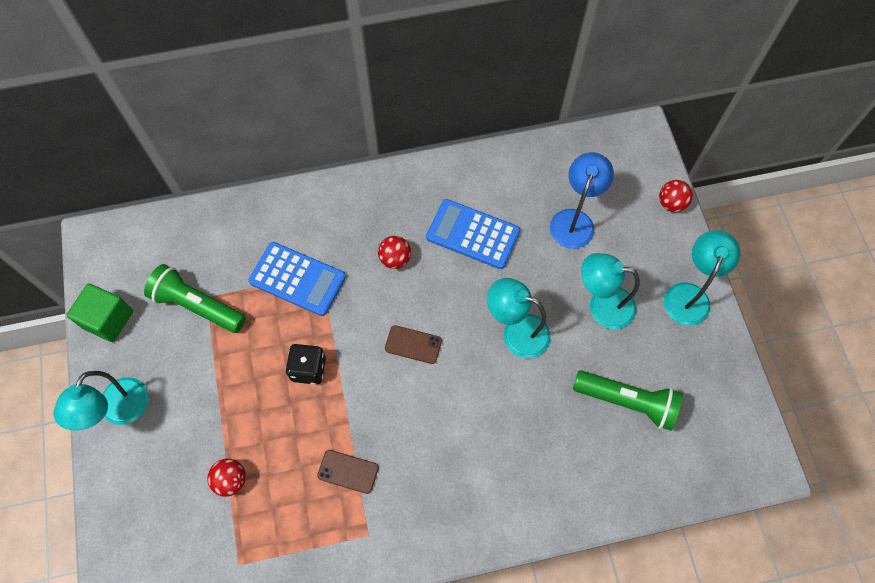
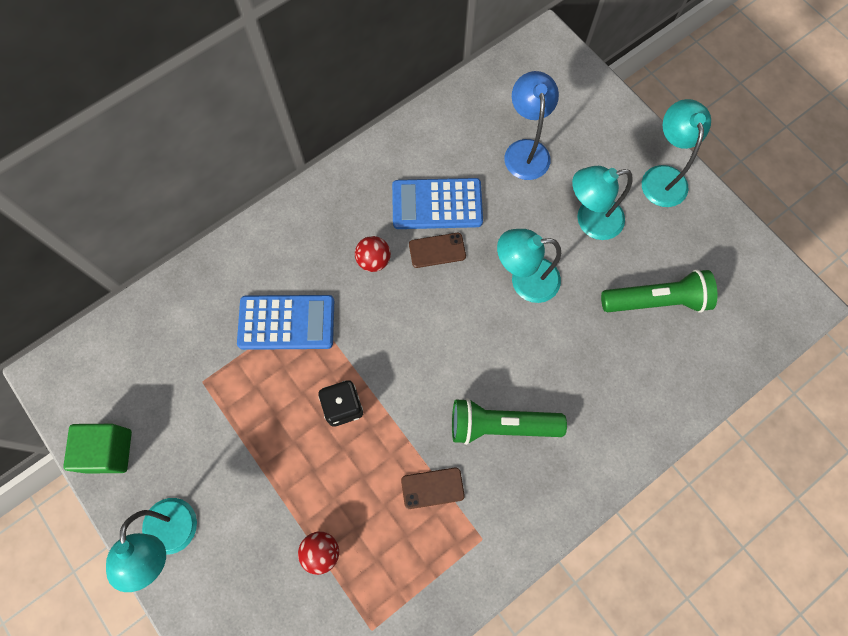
camera: 25 degrees left, 5 degrees up
(197, 305) = (197, 394): green flashlight -> green flashlight (500, 425)
(413, 344) = (433, 336): brown phone -> brown phone (437, 250)
(671, 203) = (605, 97): red ball -> none

